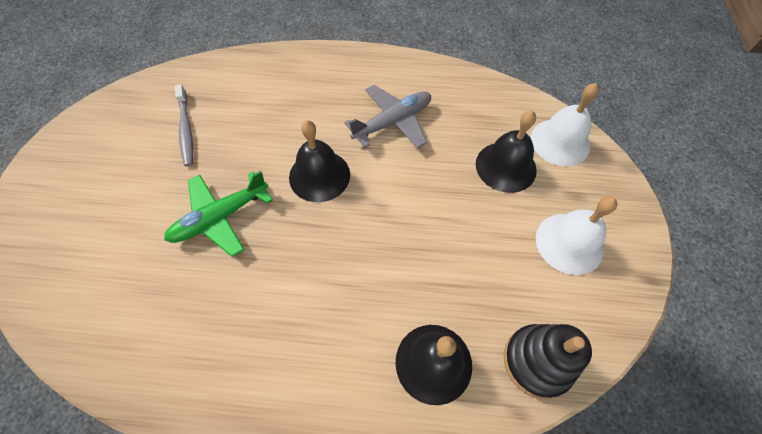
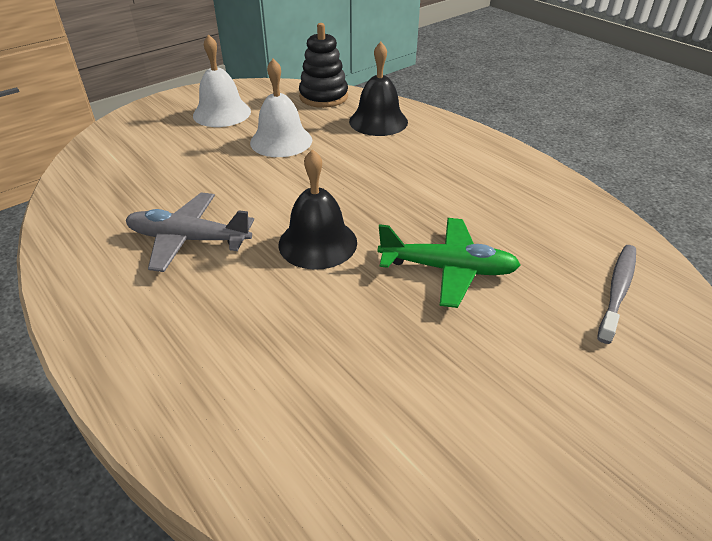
camera: 135 degrees left, 20 degrees down
(186, 130) = (411, 400): grey toothbrush -> grey toothbrush (617, 291)
(505, 166) = (175, 158): black bell -> none
(560, 142) = (113, 147): white bell -> white bell (281, 141)

